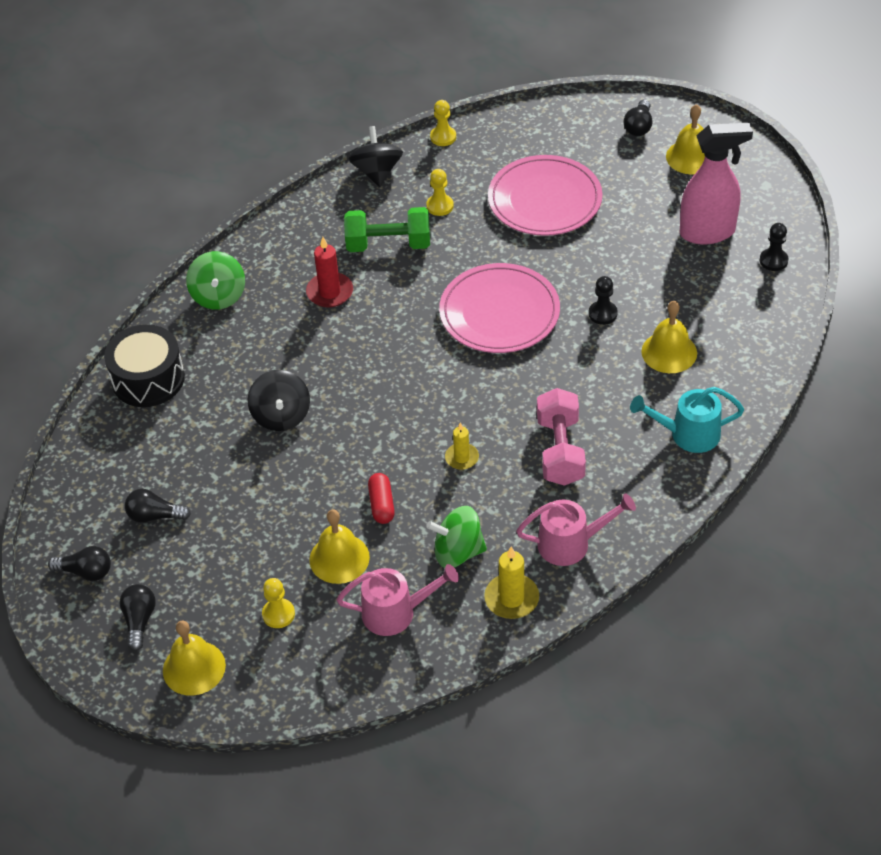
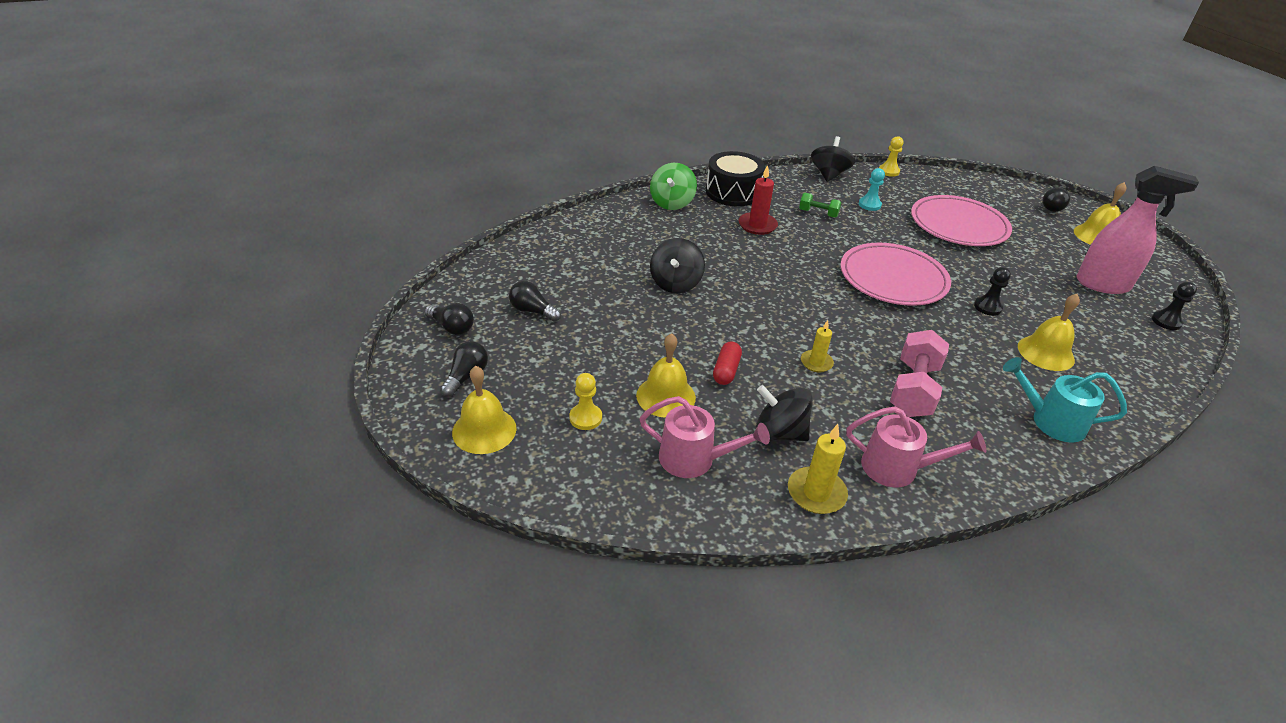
camera: 20 degrees right, 10 degrees down
(148, 379) = (589, 230): black drum -> black drum (733, 192)
(388, 244) = (818, 213): green dumbbell -> green dumbbell, size x0.55
(440, 206) = (869, 205): yellow pawn -> turquoise pawn
(458, 552) = (779, 432): green spinning top -> black spinning top

